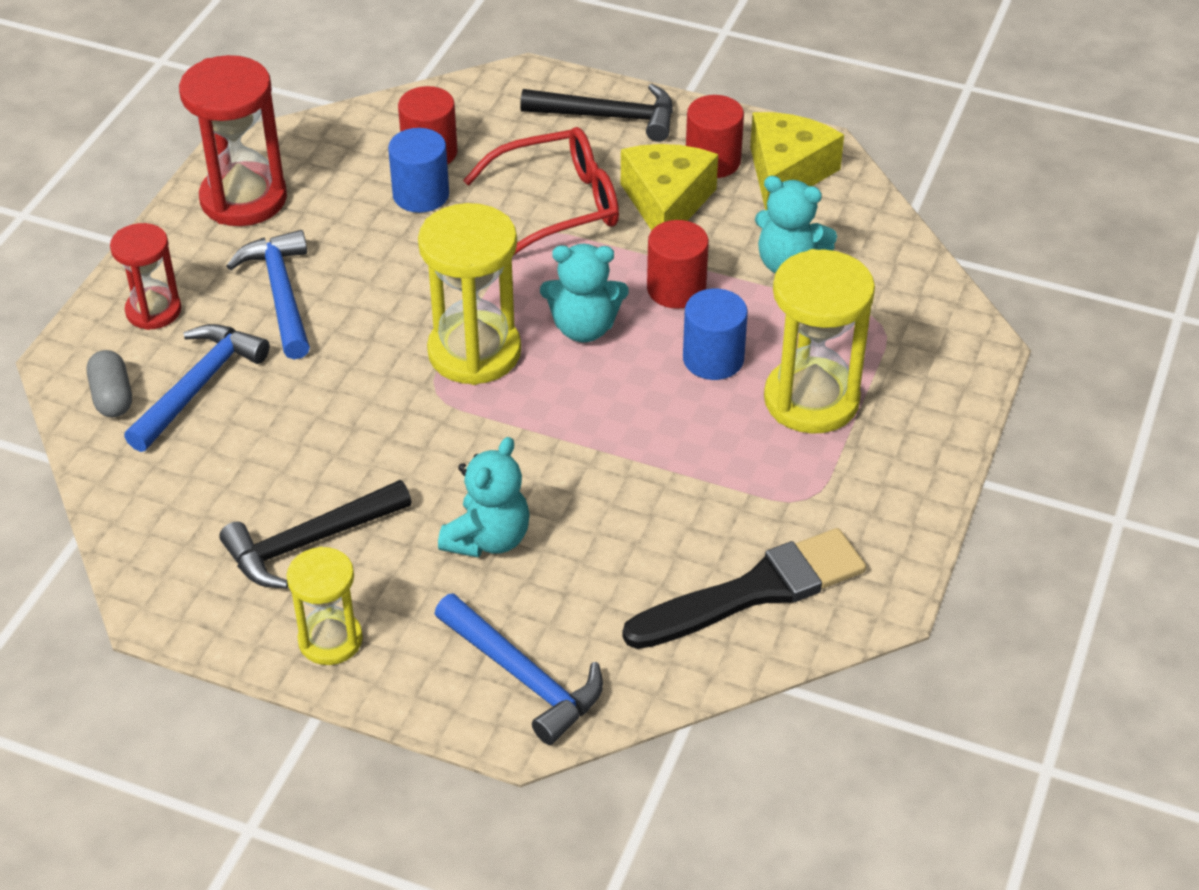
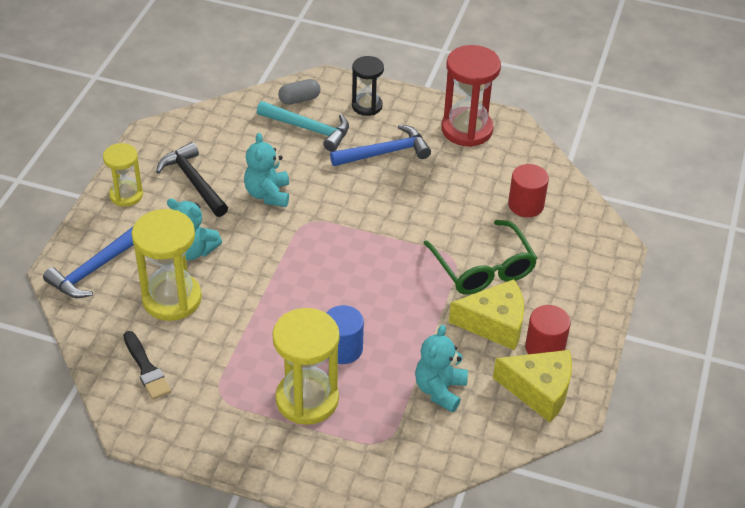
camera: 85 degrees right, 0 degrees up
(153, 311) = (367, 106): red hourglass -> black hourglass
(198, 386) = (308, 129): blue hammer -> turquoise hammer
(421, 195) = (483, 204): blue cylinder -> none
(474, 352) = (342, 236): yellow hourglass -> yellow hourglass (172, 299)
(558, 205) = (483, 268): red glasses -> green glasses
(584, 328) = (367, 285): turquoise teddy bear -> turquoise teddy bear (268, 194)
(608, 117) = (582, 291): black hammer -> none
(676, 289) = (408, 329): red cylinder -> none
(754, 591) = (146, 368): black brush -> black brush, size x0.60

